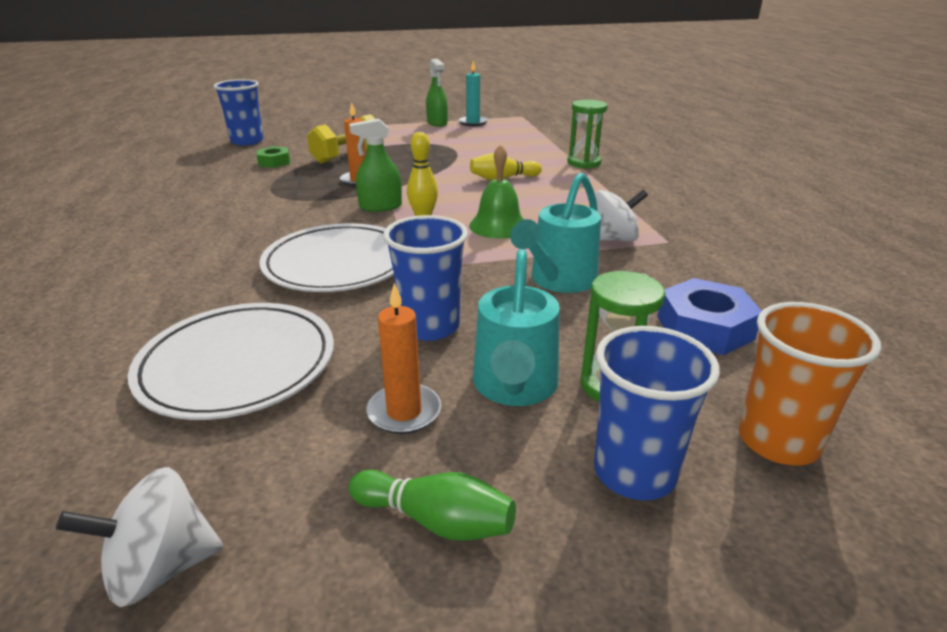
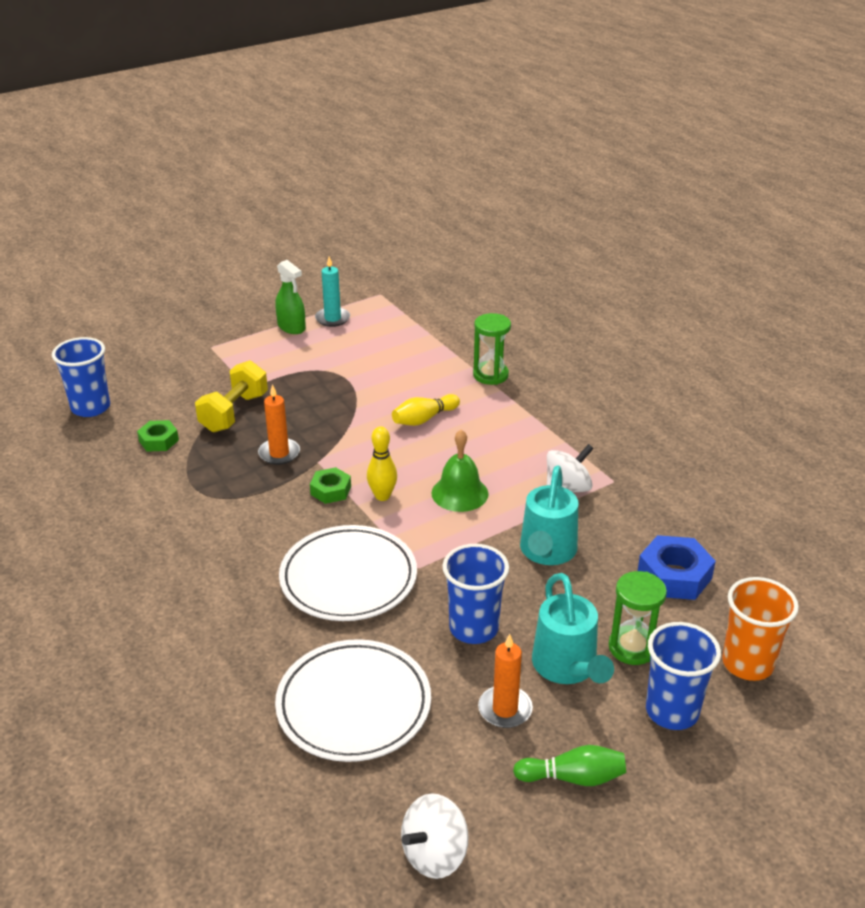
camera: 20 degrees left, 5 degrees up
(380, 206) = (331, 490): green spray bottle -> green nut

